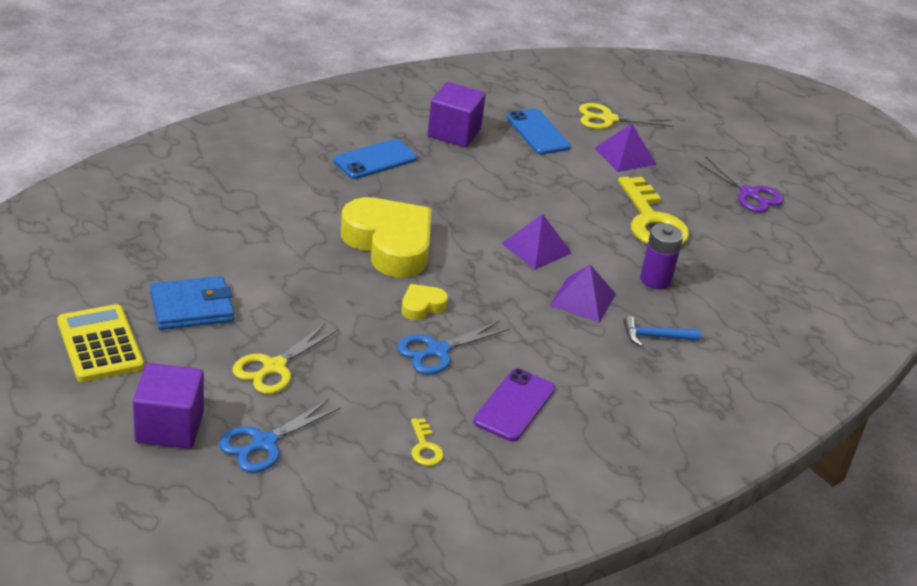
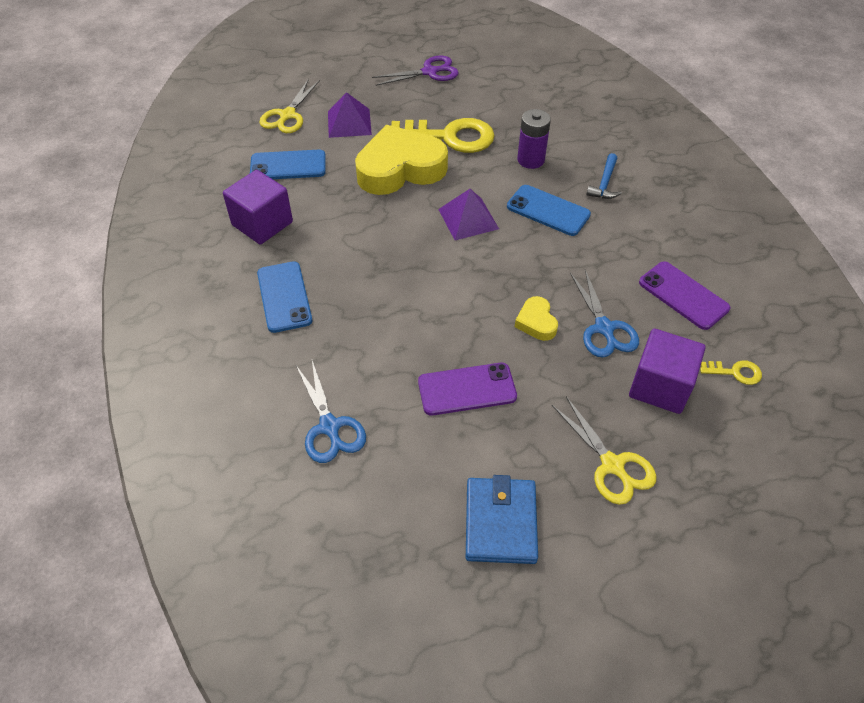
camera: 65 degrees left, 15 degrees up
(100, 344) = (551, 633): yellow calculator -> none
(169, 427) = (698, 583): purple cube -> purple cube (660, 386)
(264, 443) = (726, 499): blue scissors -> blue scissors (330, 427)
(321, 273) = (467, 389): none -> purple phone
(389, 244) = (434, 322): yellow heart -> yellow heart (400, 169)
(583, 299) = (548, 211): purple pyramid -> blue phone

